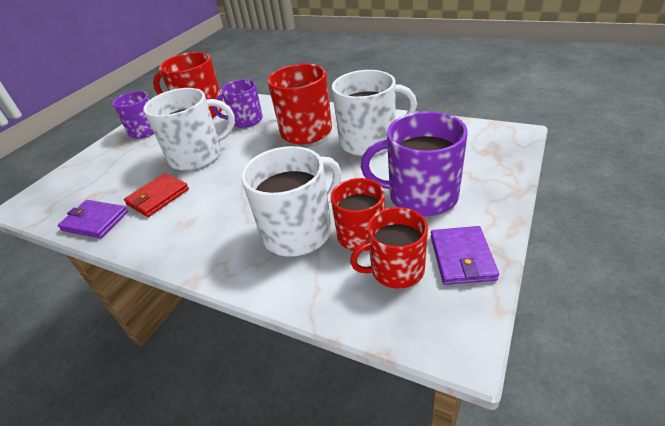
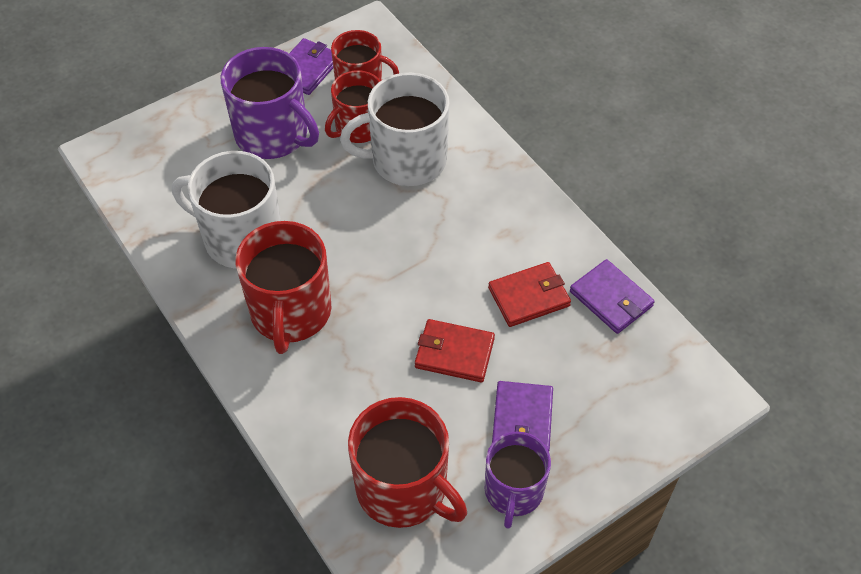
camera: 155 degrees left, 15 degrees up
(147, 150) = (522, 420): none -> purple wallet
(197, 156) = (454, 353): white mug -> red wallet
(246, 120) = (348, 401): purple mug -> none

